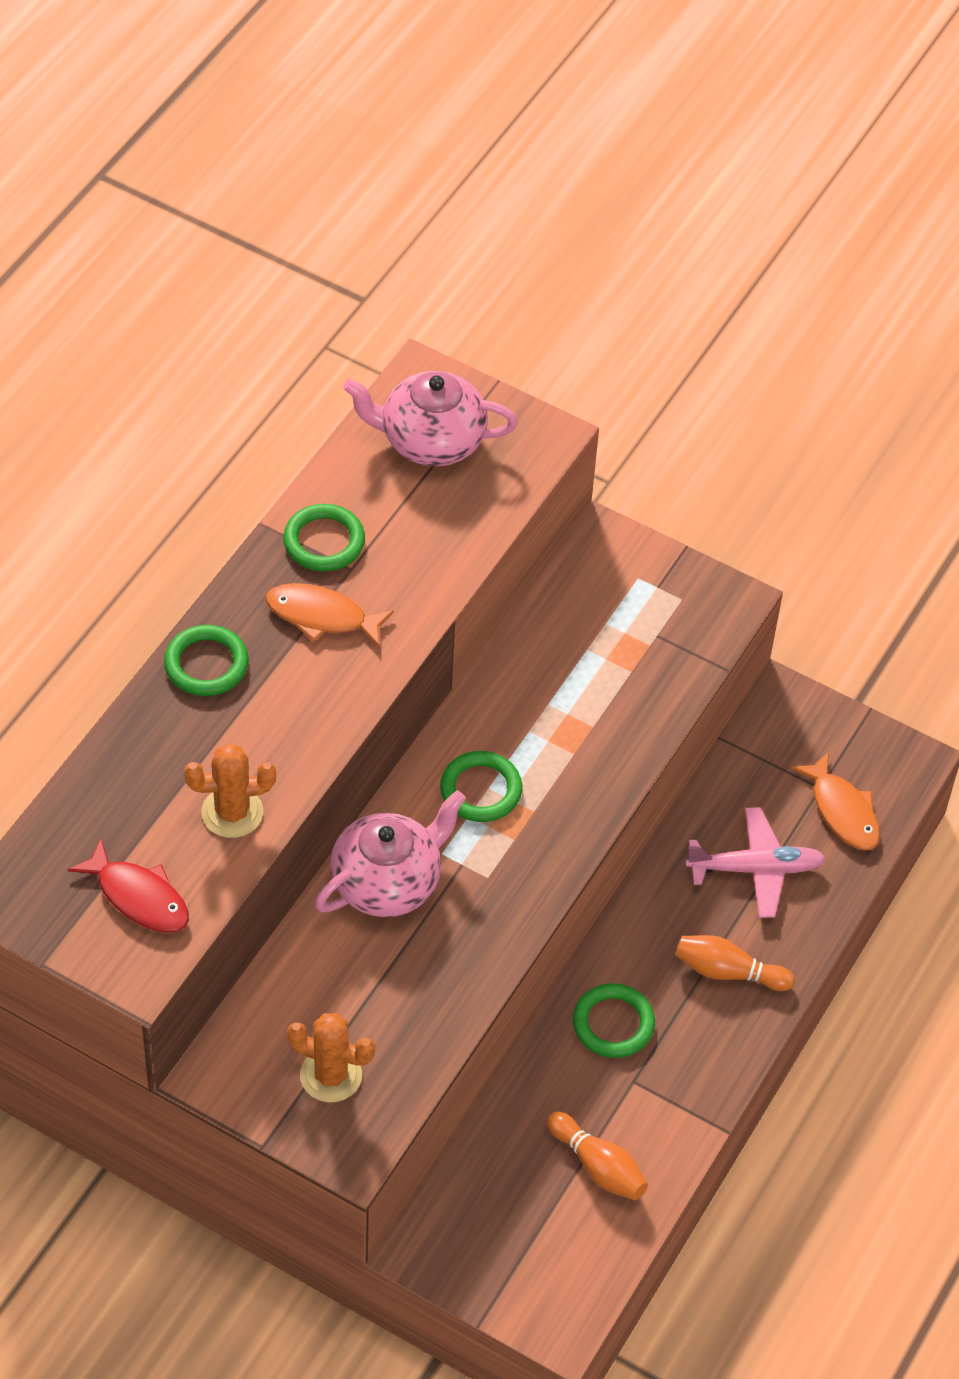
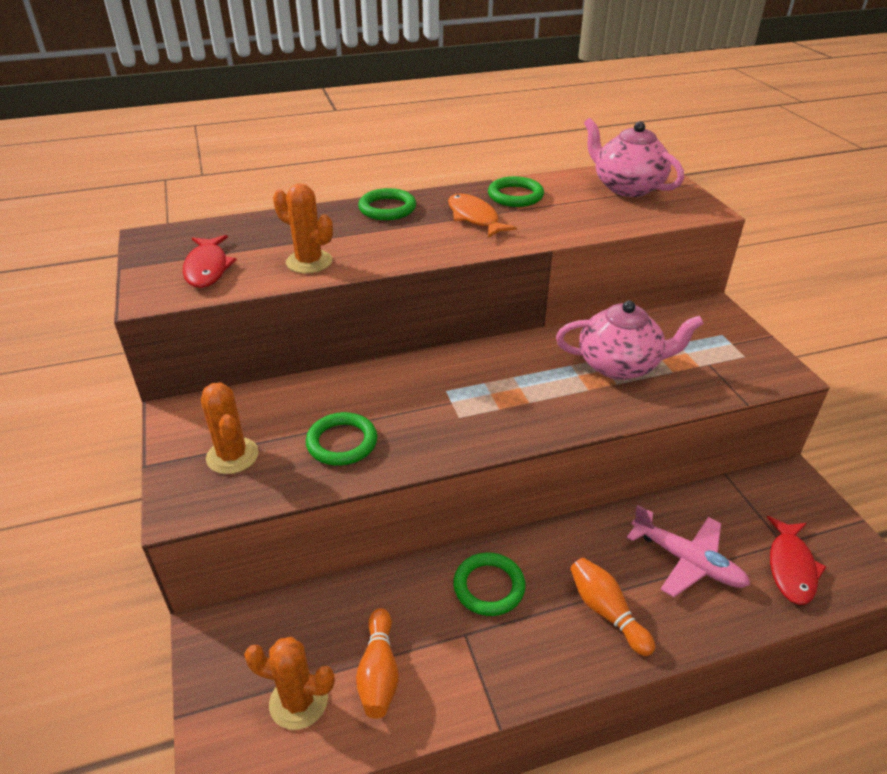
camera: 45 degrees right, 15 degrees down
(388, 882) = (396, 385): pink teapot -> pink teapot (620, 365)
(481, 790) = (507, 375): green ring -> green ring (342, 442)
(560, 1237) = (298, 701): none -> orange cactus
(842, 811) = (791, 567): orange fish -> red fish

